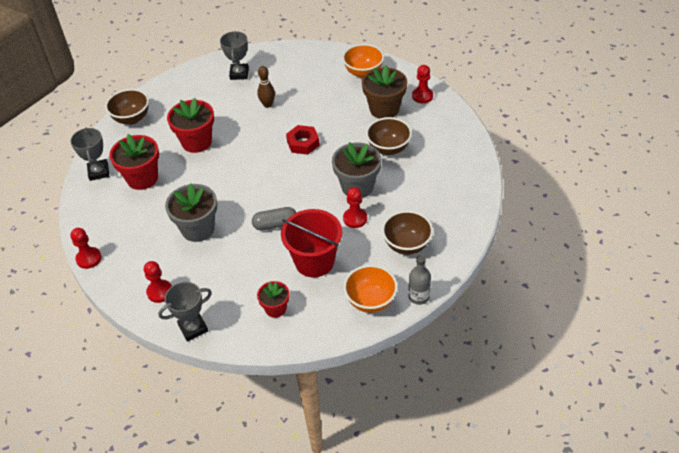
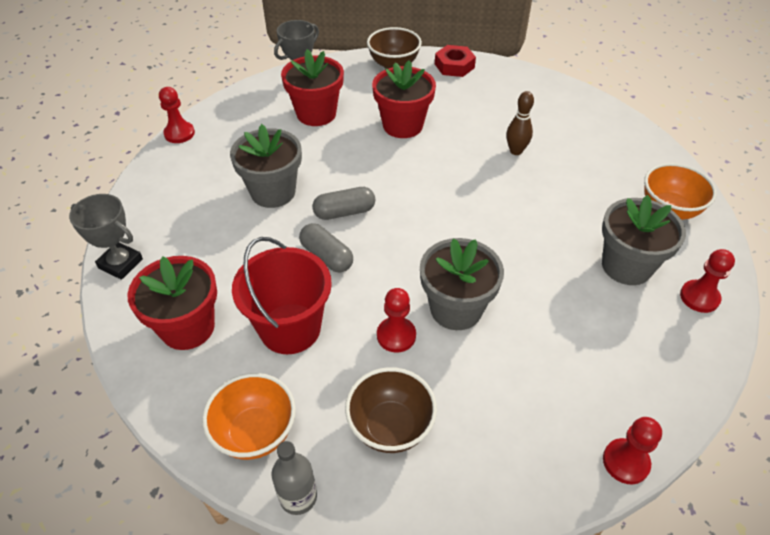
camera: 55 degrees right, 0 degrees up
(160, 292) = (161, 208): red pawn -> red pawn (625, 462)
(239, 74) = (540, 104): grey trophy -> none
(247, 202) = (344, 212): none -> grey capsule
(275, 308) = (187, 327): red flower pot -> red flower pot, size x1.71
(303, 143) = (483, 214): red nut -> red nut (454, 66)
(384, 109) = (626, 266): brown flower pot -> grey flower pot
(388, 148) = (557, 309): brown bowl -> none

